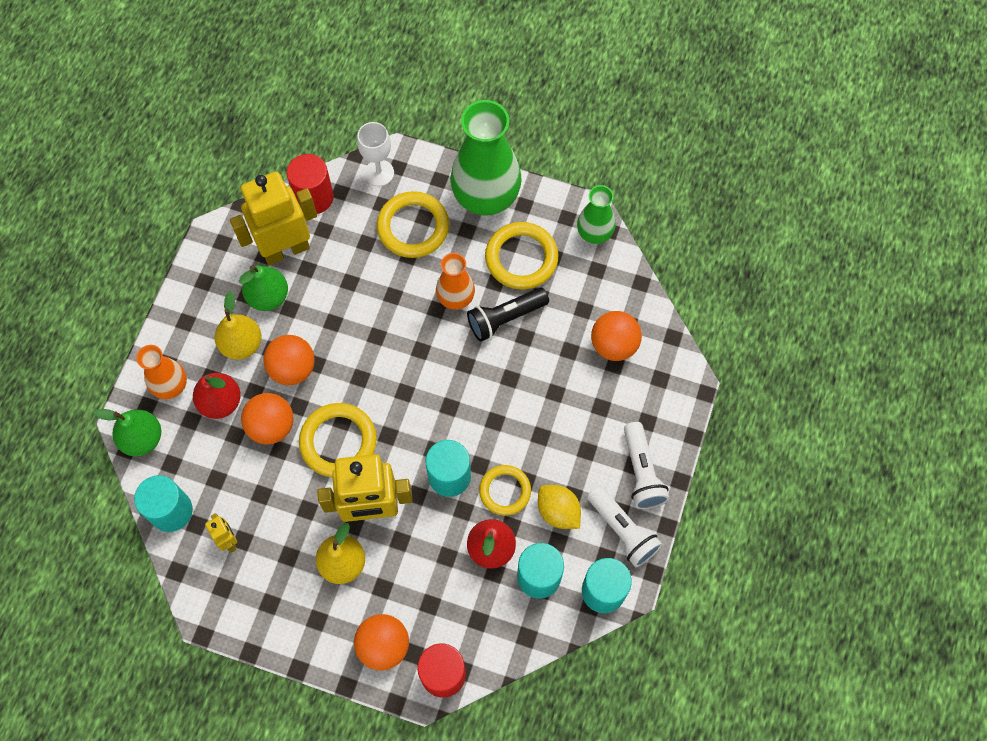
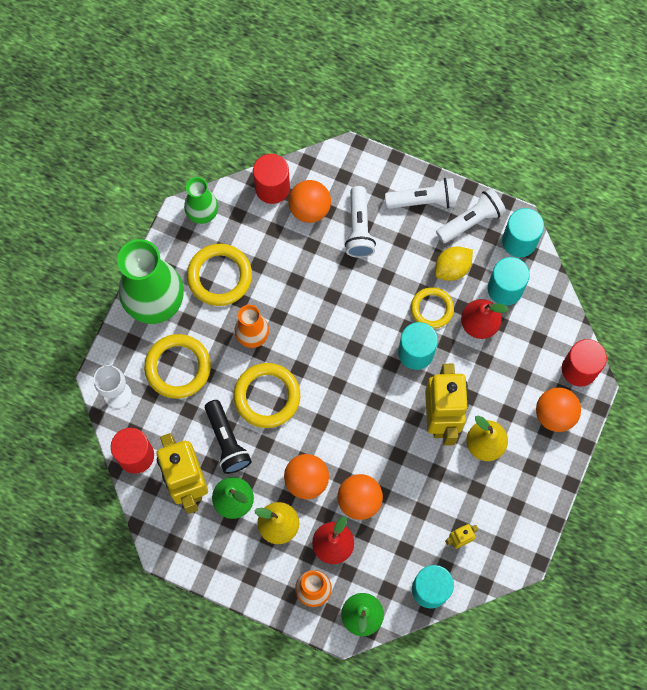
camera: 85 degrees left, 5 degrees up
(338, 442) = (378, 443): yellow ring -> yellow ring (267, 396)
(505, 318) = (276, 295): black flashlight -> black flashlight (227, 441)
(596, 401) = (359, 228): none -> white flashlight
(634, 303) = (272, 188): none -> red cylinder

